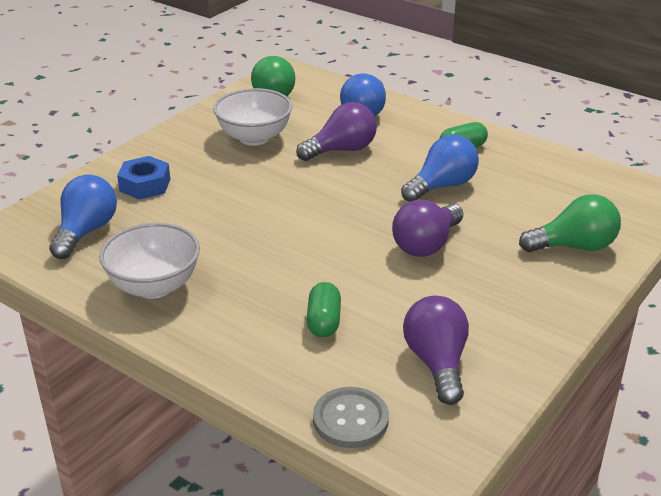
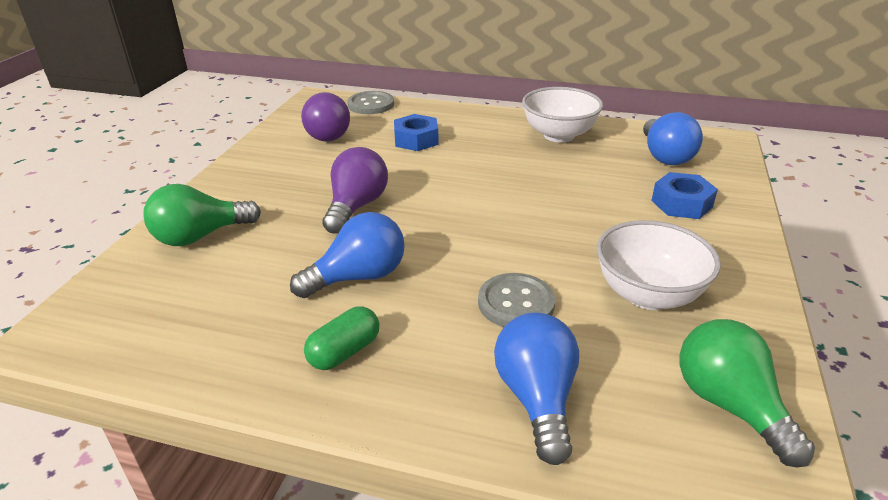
camera: 160 degrees right, 0 degrees up
(324, 321) = (416, 140): green capsule -> blue nut
(342, 150) = (516, 303): purple light bulb -> grey button
(442, 186) = (358, 277): blue light bulb -> blue light bulb turned 150 degrees counterclockwise

